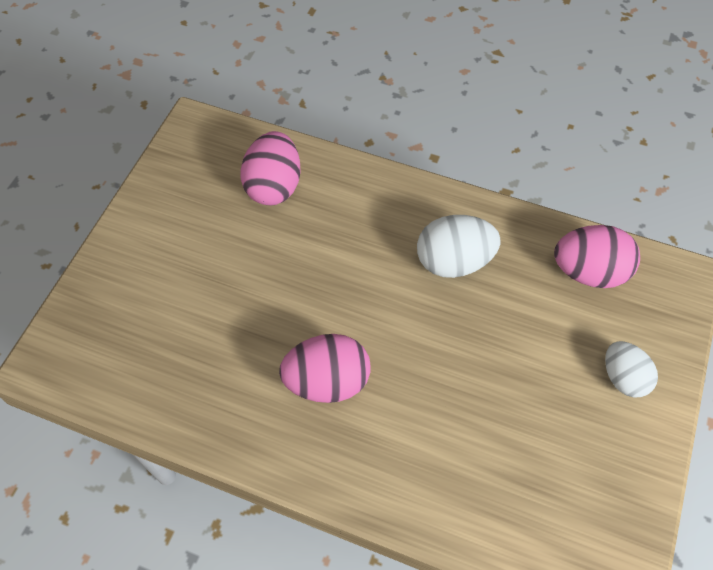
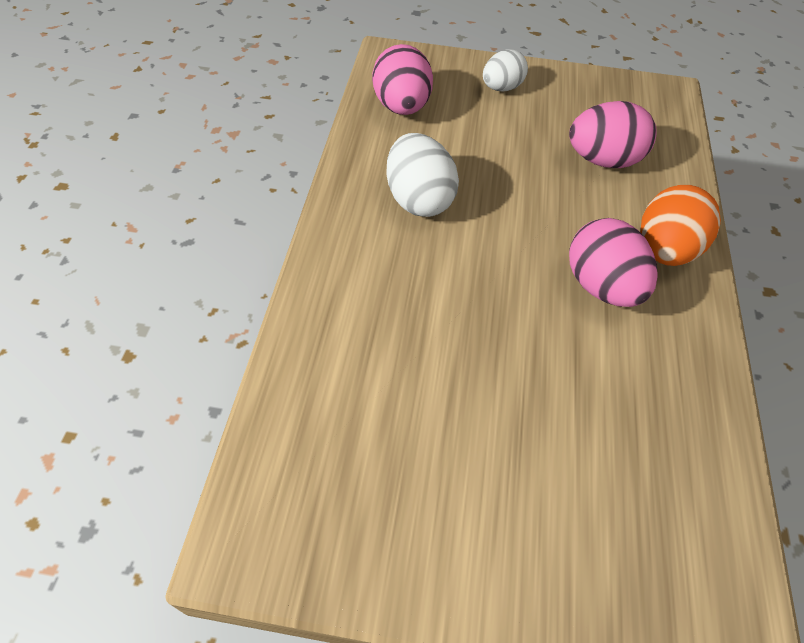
camera: 105 degrees left, 5 degrees down
(274, 186) = (350, 394): pink egg -> pink egg (602, 160)
(357, 457) = (664, 250): none -> orange egg

